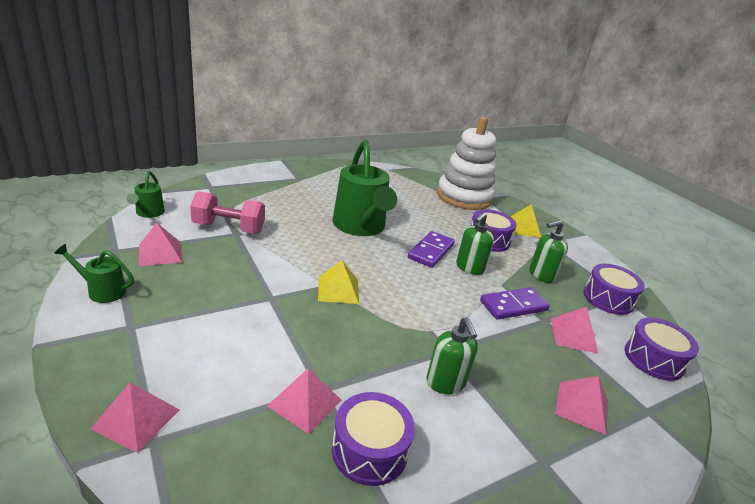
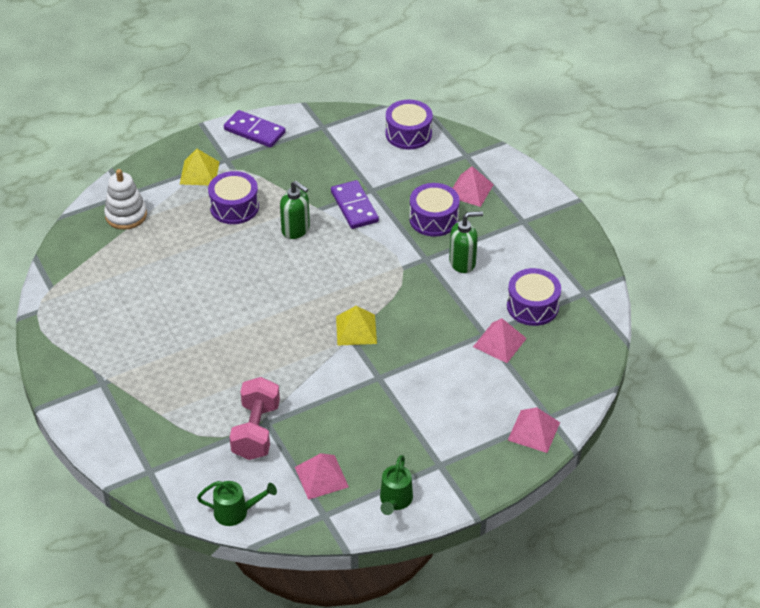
camera: 85 degrees left, 15 degrees up
(360, 227) = (229, 315): green watering can -> none
(431, 251) = (269, 257): purple domino -> purple domino (254, 131)
(464, 197) = (126, 215): white stacking toy -> white stacking toy, size x0.56
(541, 275) = (298, 177): green soap dispenser -> none
(573, 335) = (388, 175): pink pyramid -> none
(608, 299) = (328, 138): purple drum -> purple drum (433, 219)

